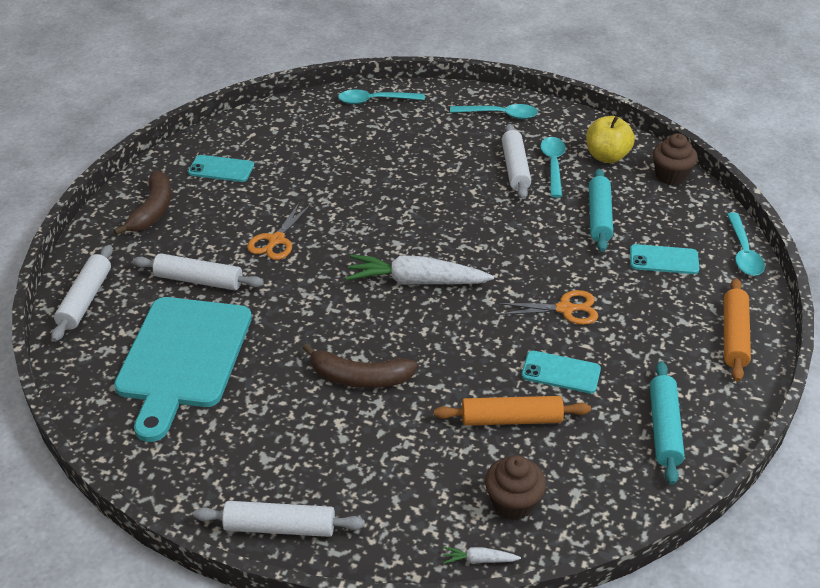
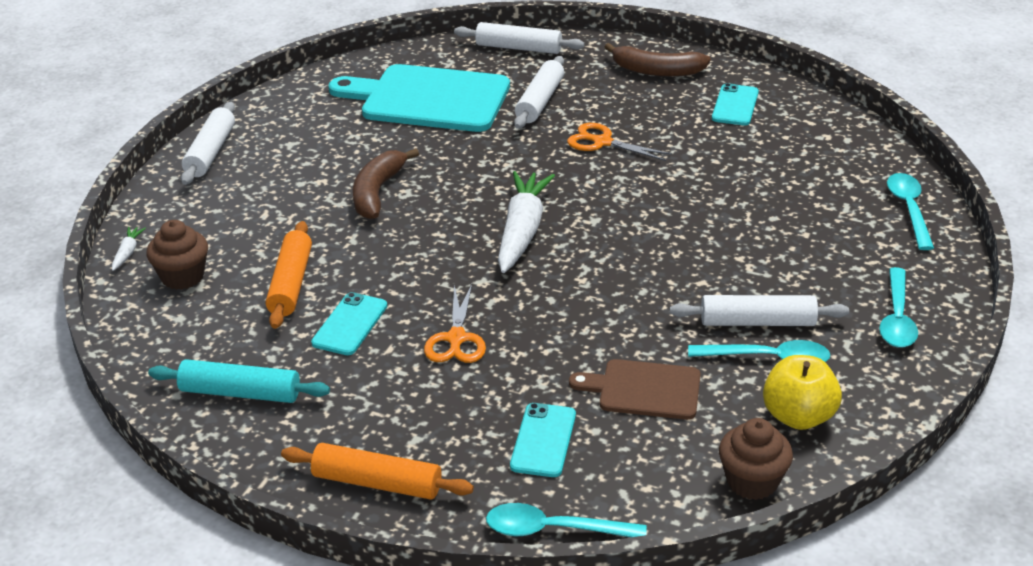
camera: 95 degrees right, 5 degrees down
(599, 217) = (644, 390): turquoise rolling pin -> brown cutting board

